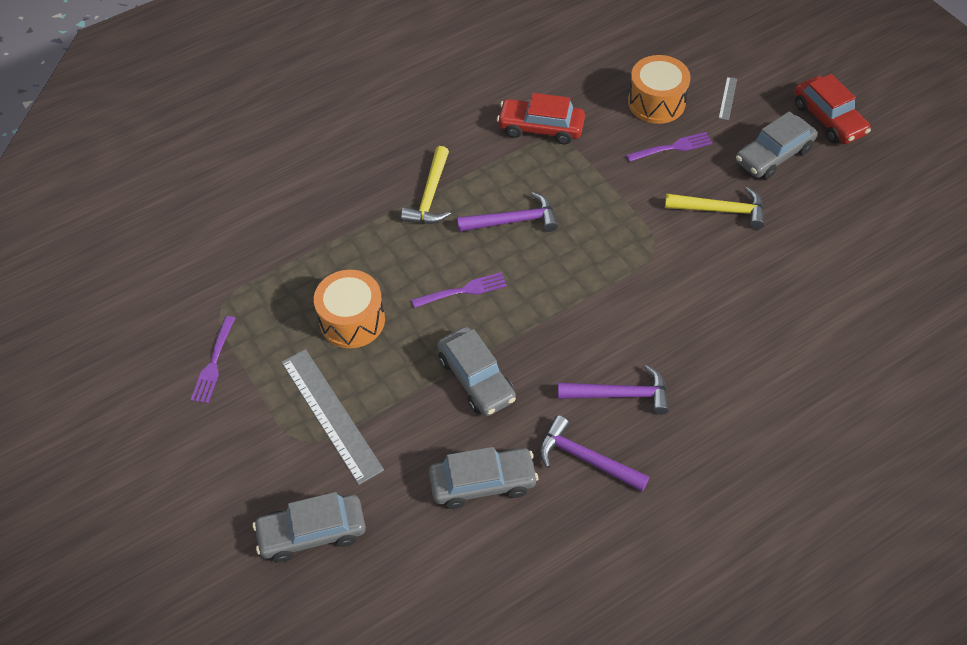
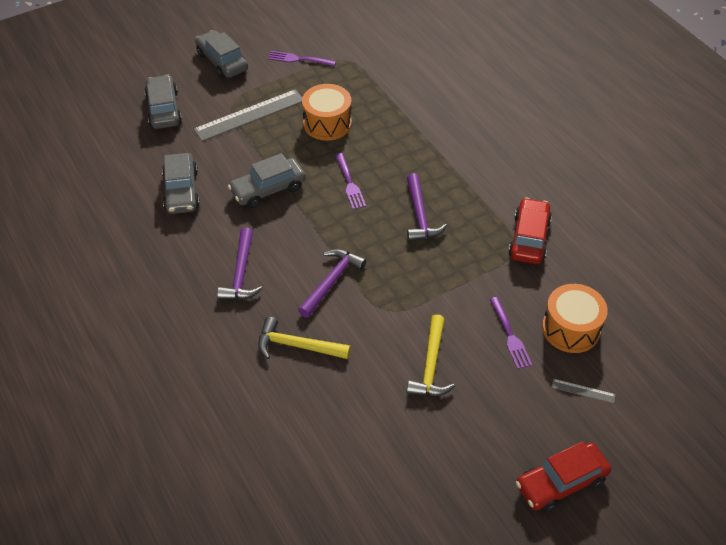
camera: 90 degrees right, 5 degrees down
(430, 195) = (447, 165): yellow hammer -> yellow hammer (297, 346)
(586, 459) = (189, 249): purple hammer -> purple hammer (331, 282)
(773, 155) = (504, 421): grey car -> grey car (222, 61)

